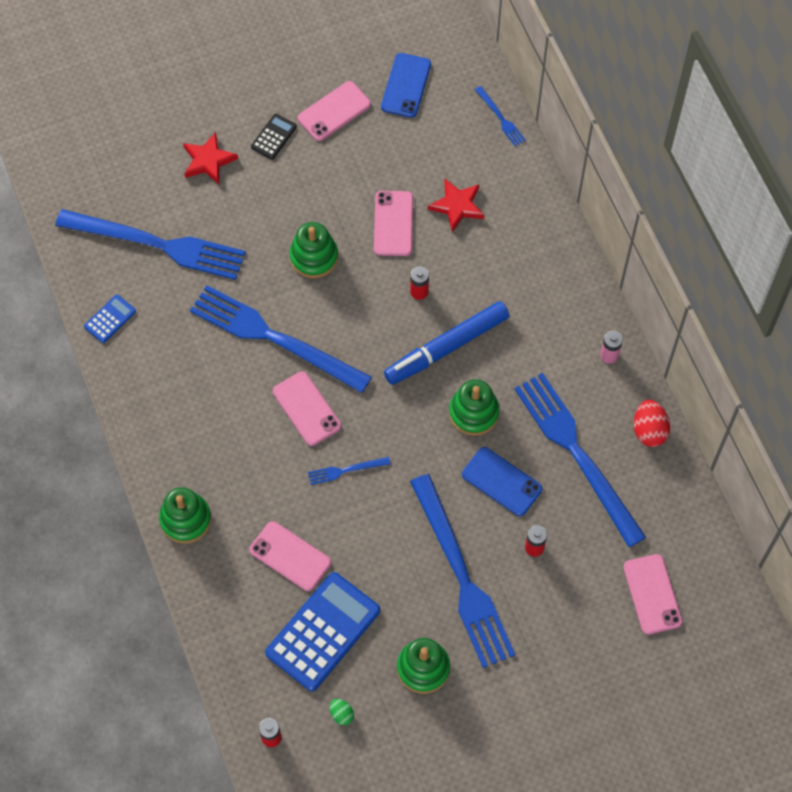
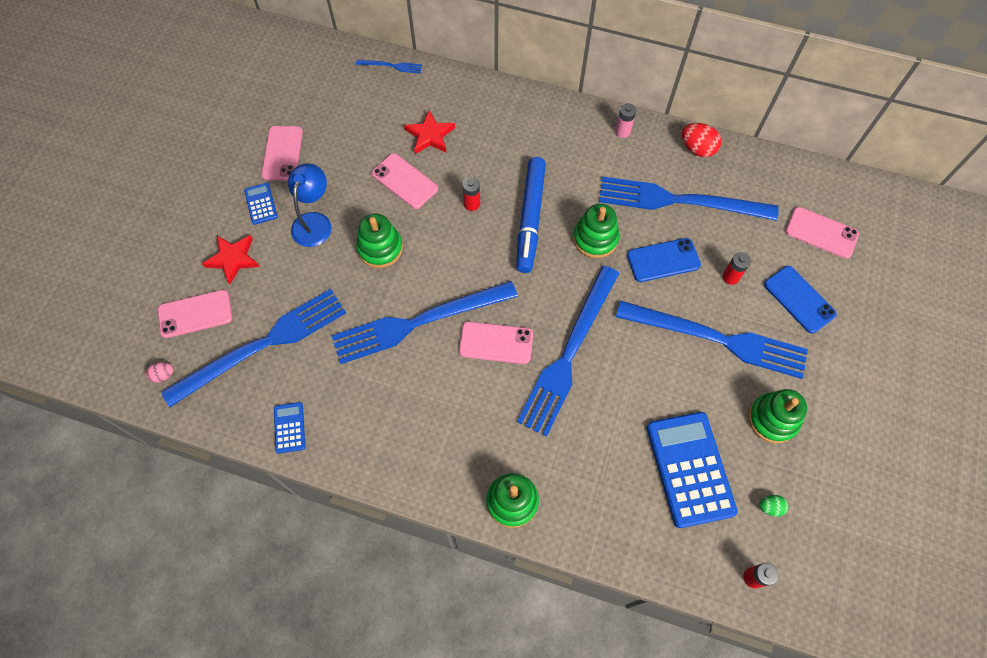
camera: 50 degrees left, 0 degrees up
(75, 199) = (163, 375): none -> pink egg
(273, 137) = (261, 204): black calculator -> blue calculator
(290, 556) = (607, 445): pink phone -> pink phone (195, 314)
(293, 189) = (314, 222): none -> blue lamp
(345, 470) = (569, 353): blue fork -> blue fork, size x2.44
(406, 85) = (310, 99): blue phone -> blue phone (799, 299)

